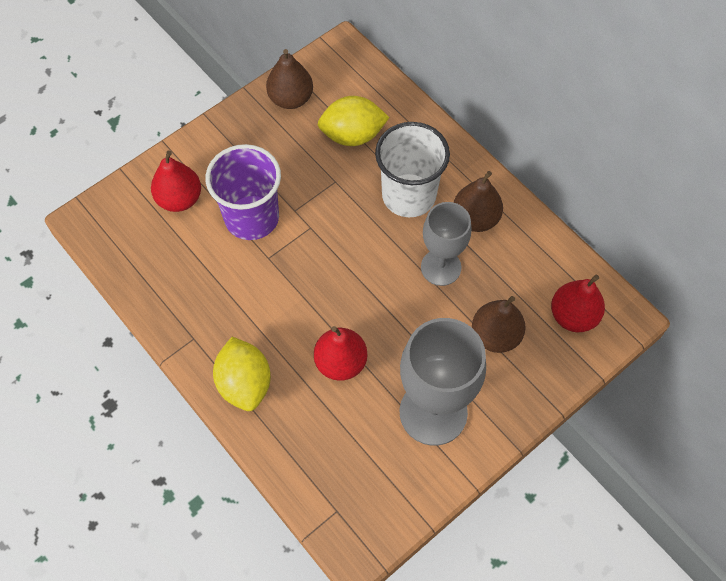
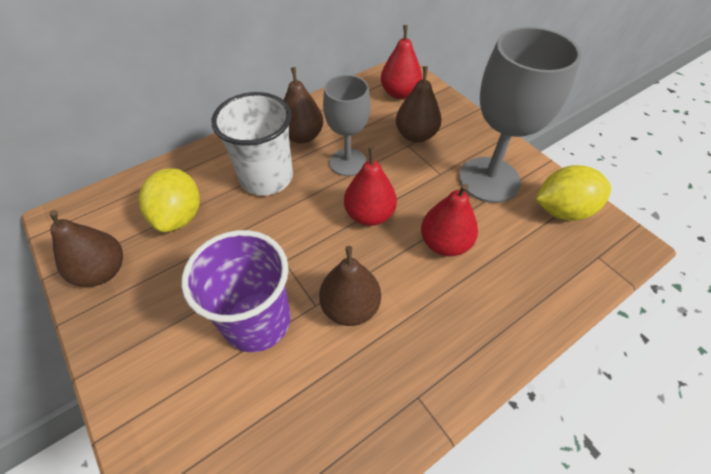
camera: 85 degrees left, 10 degrees down
(179, 199) = (205, 414): red pear -> red pear (369, 215)
(245, 383) = (474, 336): yellow lemon -> yellow lemon (562, 210)
(267, 284) = (350, 307): none -> brown pear

